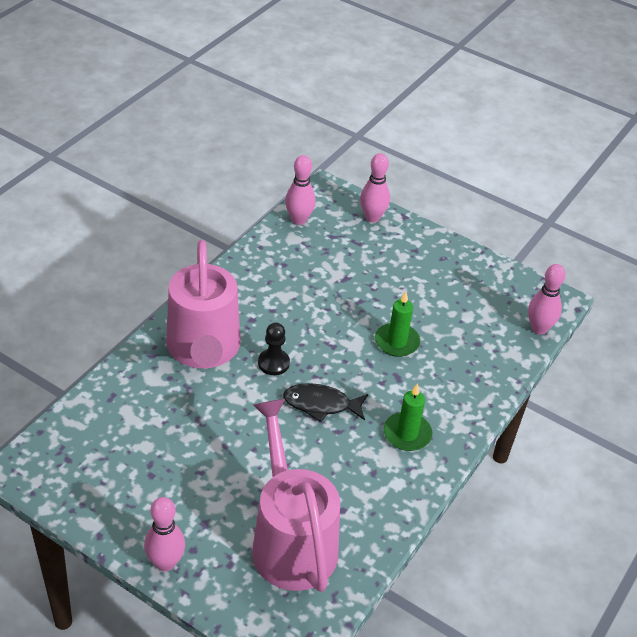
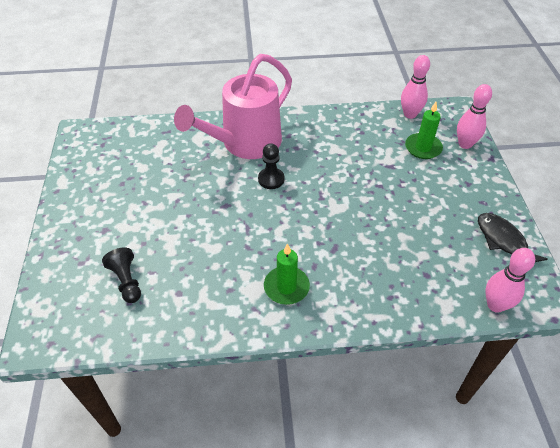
camera: 55 degrees right, 5 degrees up
(165, 562) = (58, 231): pink bowling pin -> none
(290, 540) = (127, 281): pink watering can -> black pawn
(321, 404) = (262, 224): black fish -> black fish (503, 241)
(397, 342) = (367, 227): green candle -> green candle (423, 148)

